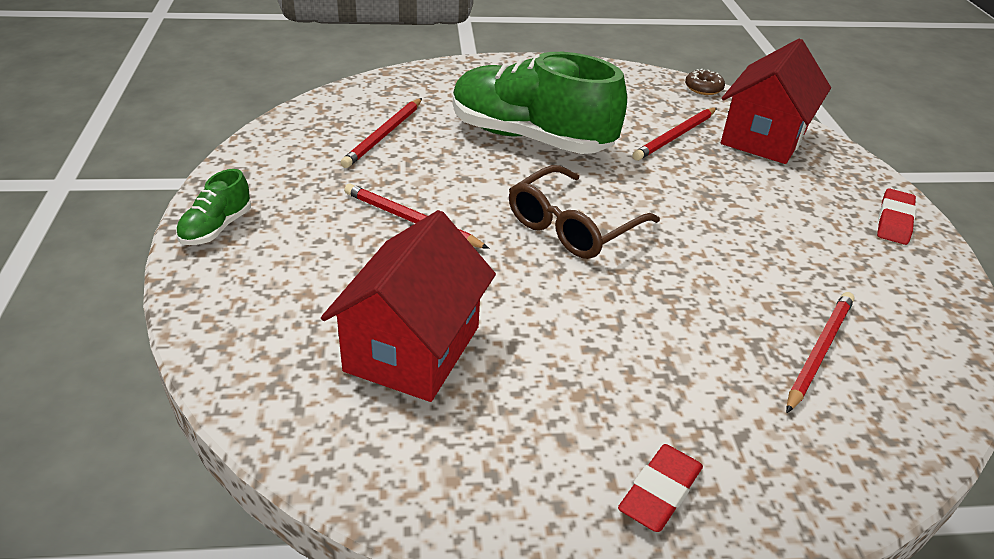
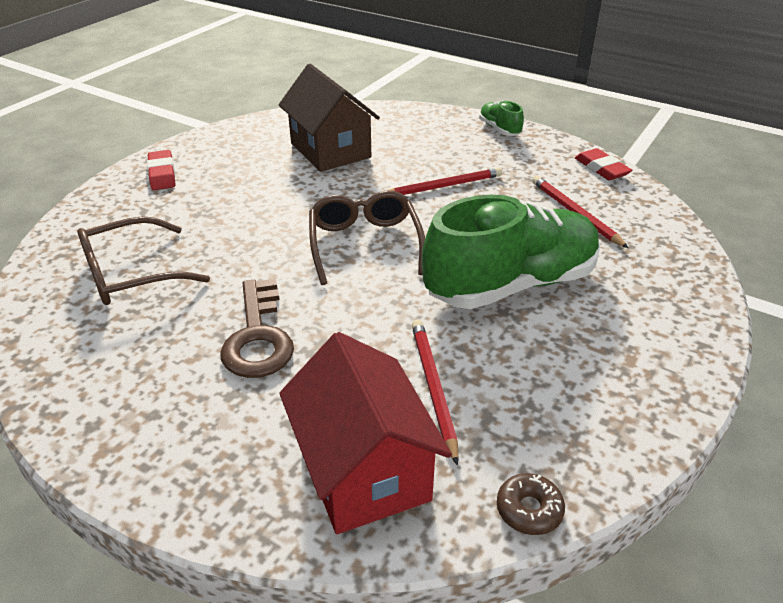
camera: 130 degrees right, 0 degrees up
(413, 349) = (330, 150): red house -> brown house
(751, 225) = (258, 337): none -> brown key
(819, 351) = (130, 274): red pencil -> brown glasses
(894, 221) = (137, 447): red eraser -> red eraser (601, 168)

